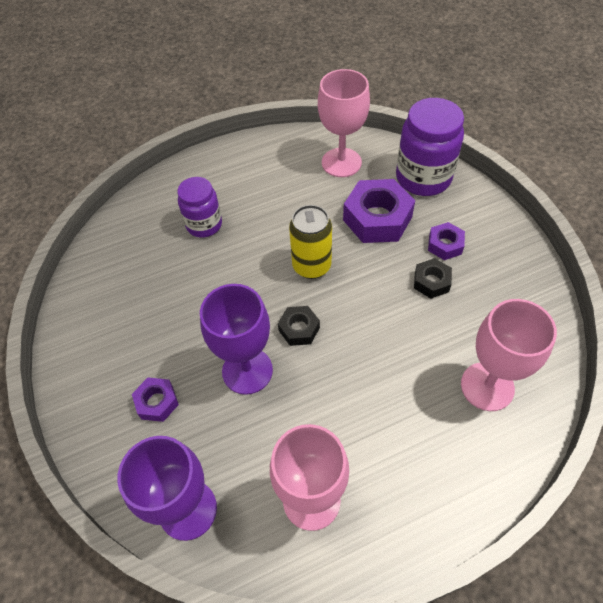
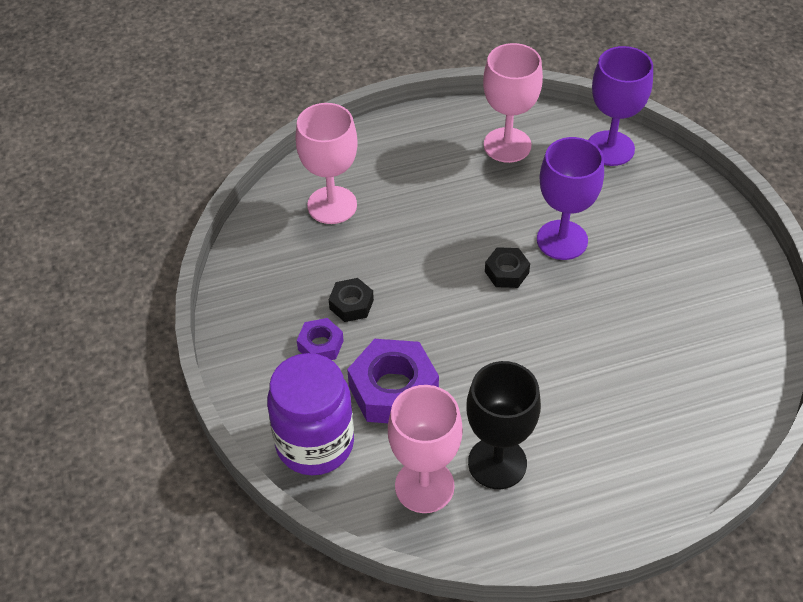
camera: 175 degrees left, 5 degrees down
(157, 402) = (650, 223): purple nut -> none
(204, 225) = (622, 408): purple jar -> none
(294, 181) = (497, 463): none -> black goblet
(311, 266) = (485, 337): yellow can -> none

